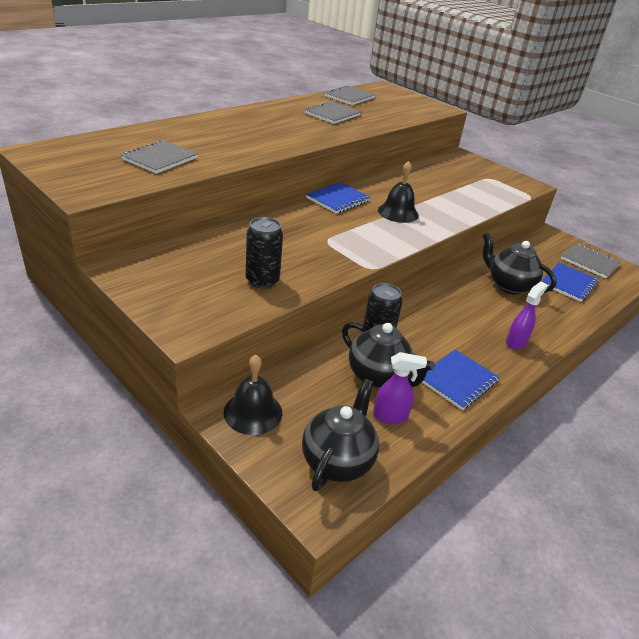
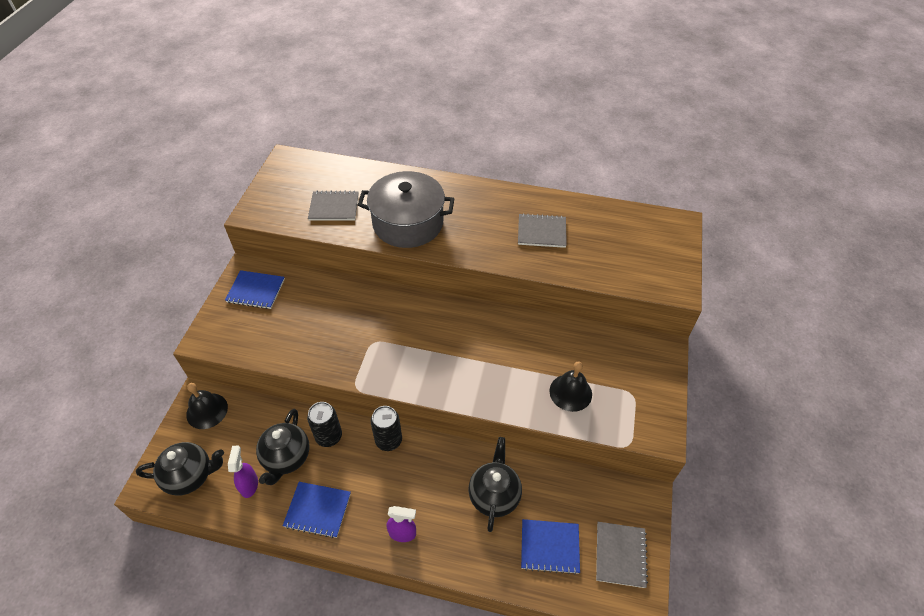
camera: 60 degrees right, 15 degrees up
(241, 143) = (408, 223): none -> grey pot
(262, 281) = (286, 339): black can -> black can (388, 440)
(338, 199) = (449, 313): blue notebook -> blue notebook (256, 291)
(349, 97) = (606, 218): grey notebook -> none
(390, 416) = (249, 485): purple spray bottle -> purple spray bottle turned 150 degrees counterclockwise
(398, 212) = (468, 360): black bell -> black bell (570, 392)

